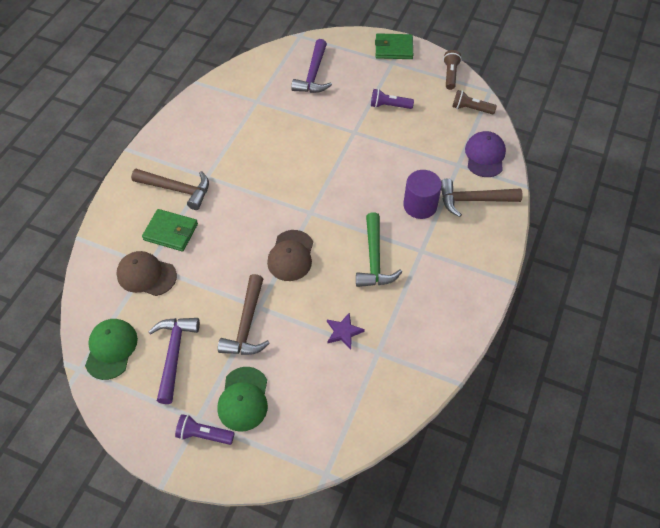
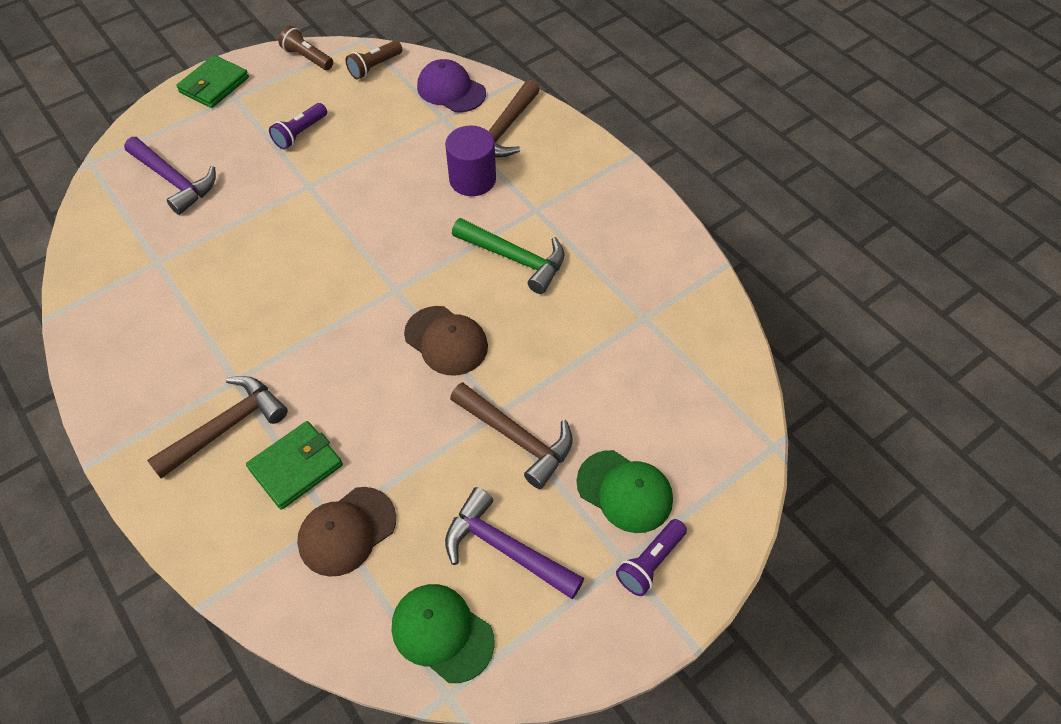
camera: 60 degrees left, 0 degrees up
(343, 332) = (595, 338): purple star -> none

